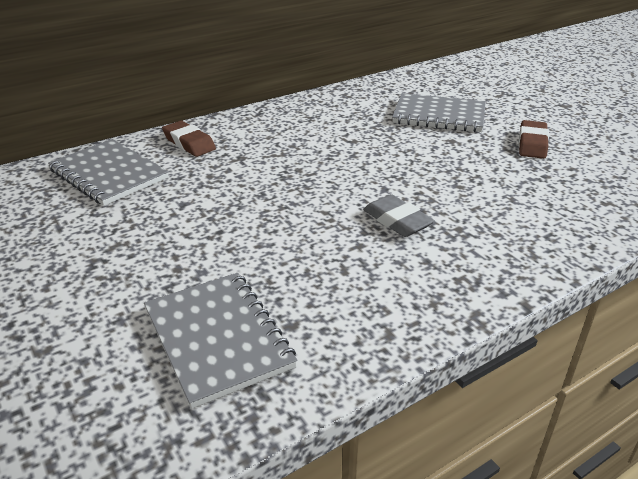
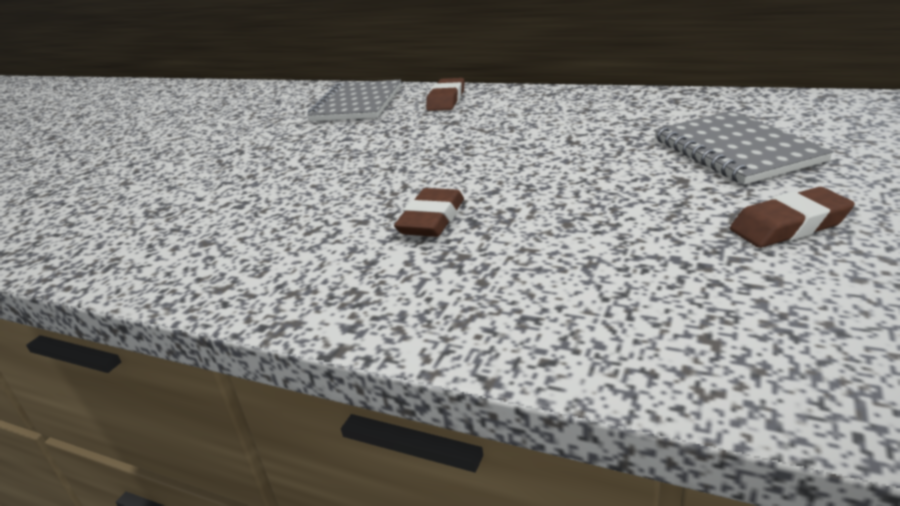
camera: 60 degrees right, 5 degrees down
(217, 338) = (168, 223): grey notebook -> none
(397, 221) = (431, 220): grey eraser -> brown eraser

